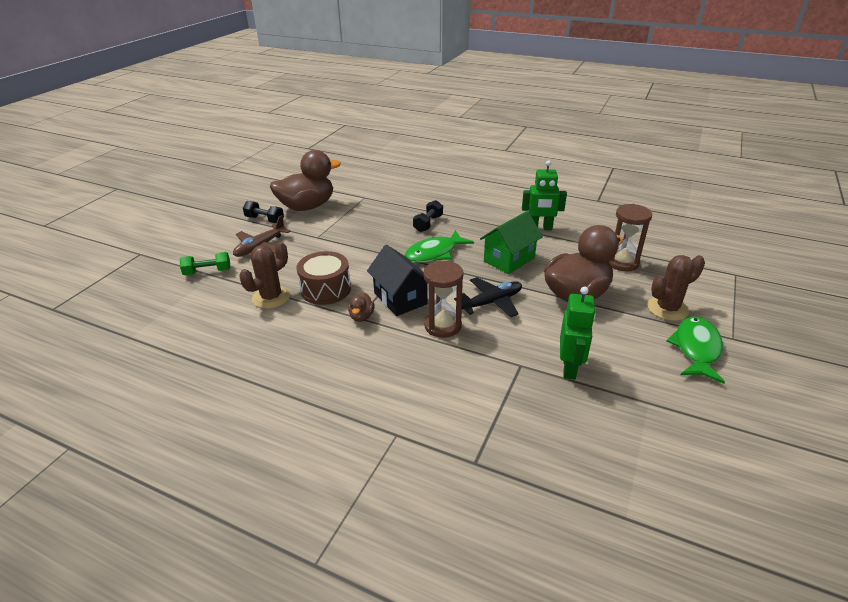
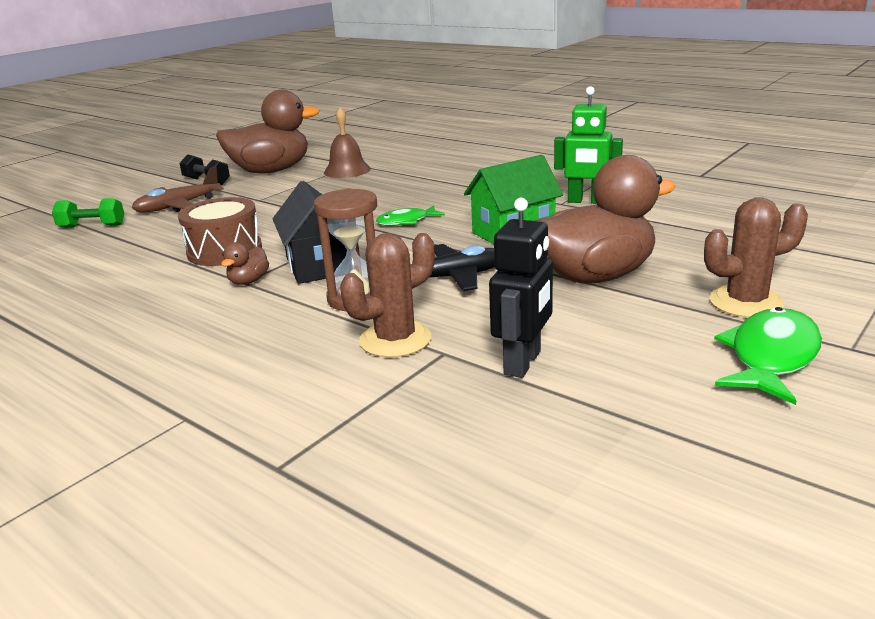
camera: 15 degrees right, 10 degrees down
(271, 297) = (147, 255): brown cactus -> brown cactus (395, 340)
(363, 204) = (347, 170): none -> brown bell
(428, 224) = (421, 192): black dumbbell -> none
(434, 253) = (406, 221): green fish -> green fish, size x0.61
(569, 368) = (523, 363): green robot -> black robot
(622, 262) = (698, 244): brown hourglass -> none

